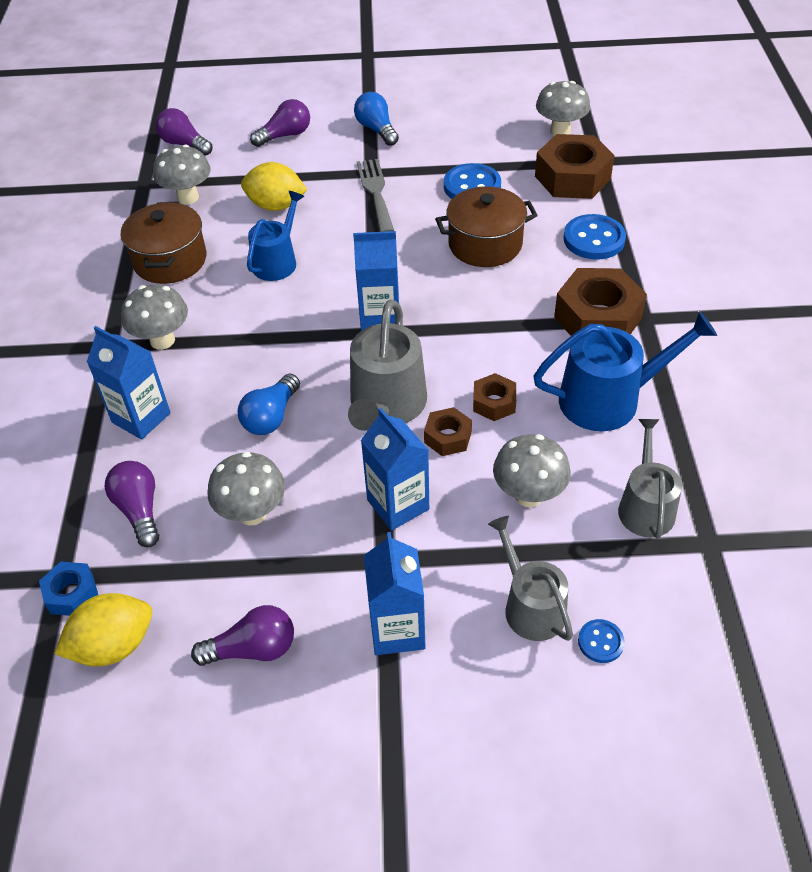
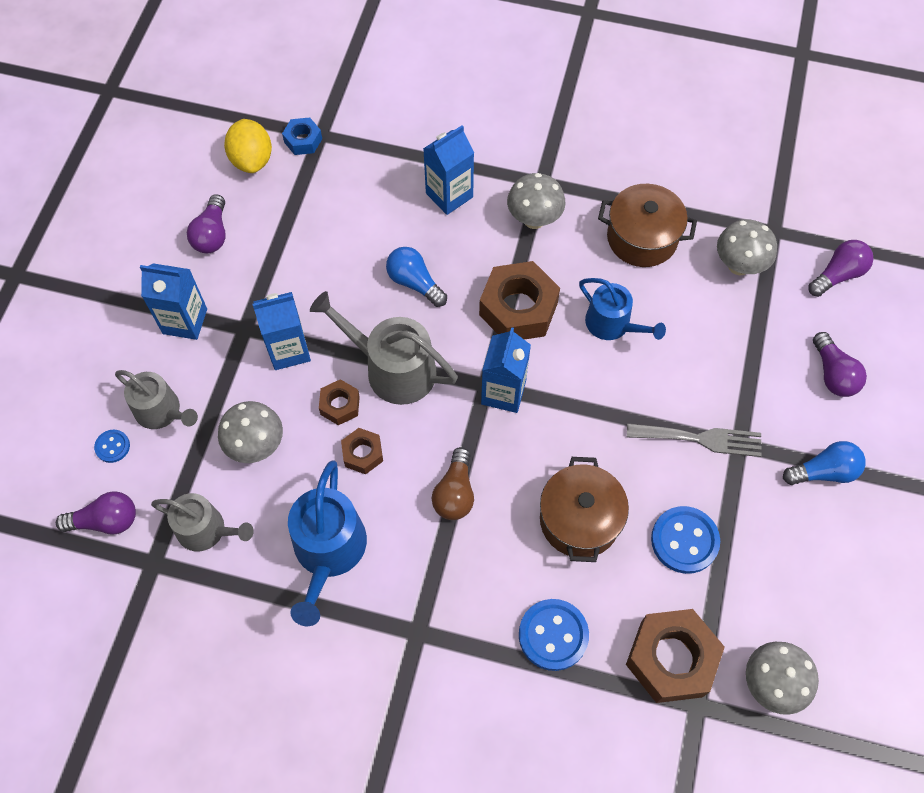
camera: 105 degrees right, 15 degrees up
(139, 510) = (357, 185): purple light bulb -> purple light bulb (106, 521)
(252, 513) = (323, 253): grey mushroom -> none
(276, 206) = (703, 340): yellow lemon -> none
(501, 326) = (455, 493): none -> brown light bulb
(530, 606) = (162, 411): grey watering can -> grey watering can turned 45 degrees clockwise
(597, 317) = (434, 587): brown nut -> brown nut (518, 309)

